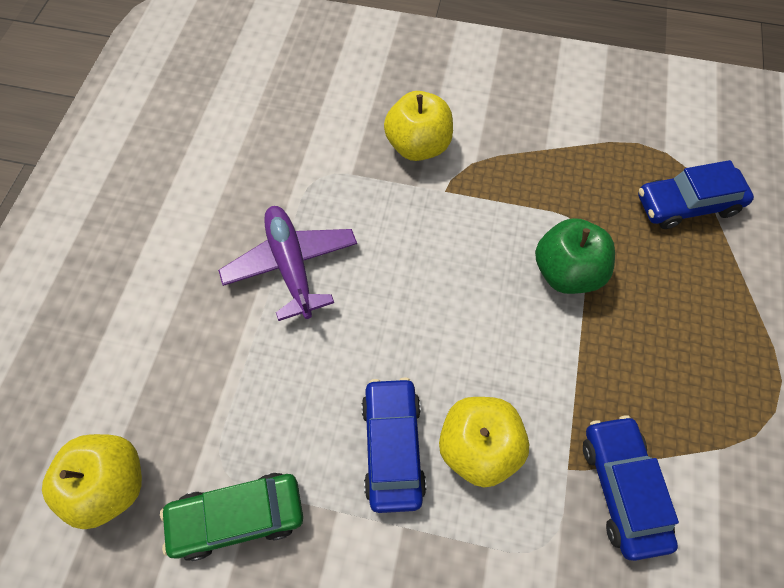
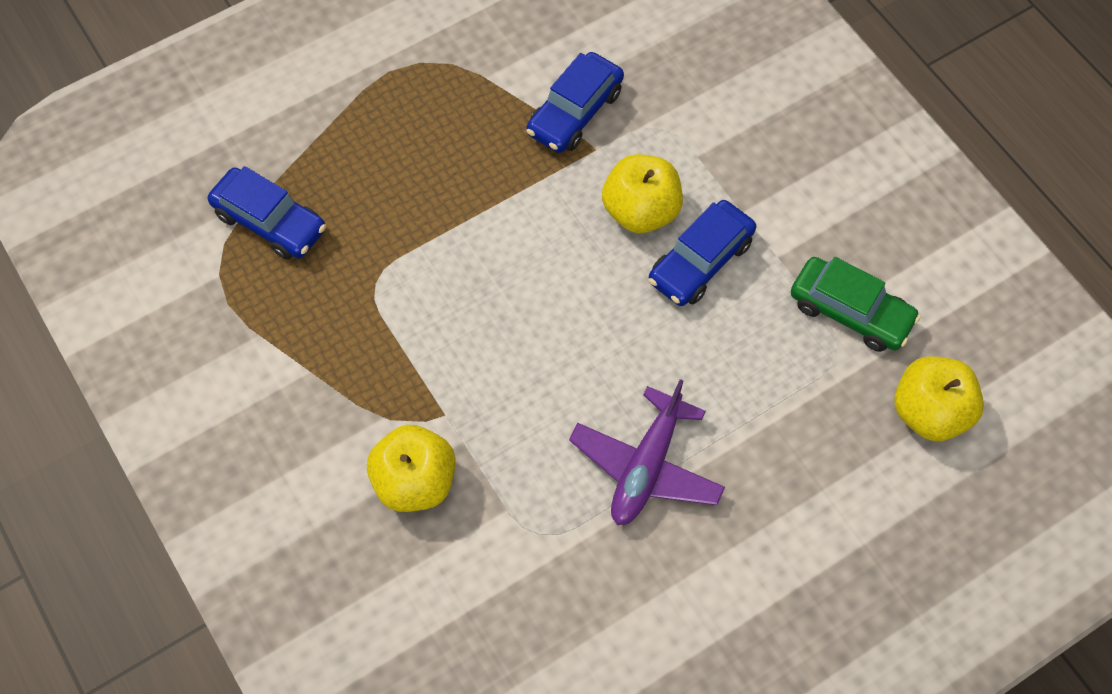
camera: 135 degrees left, 0 degrees up
(566, 272) = (433, 260): green apple -> none

